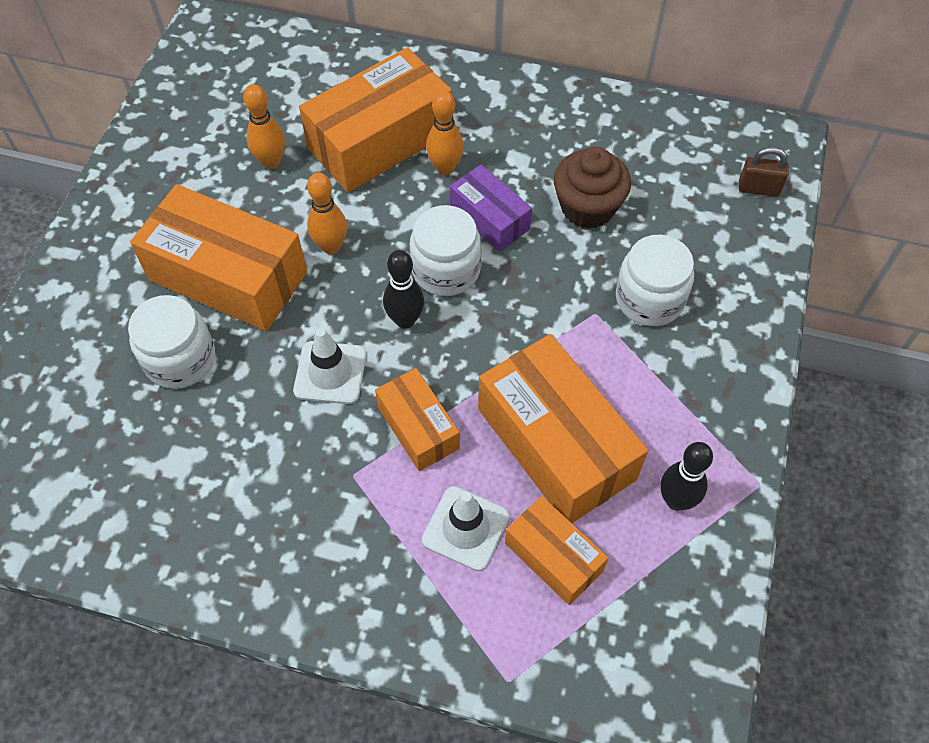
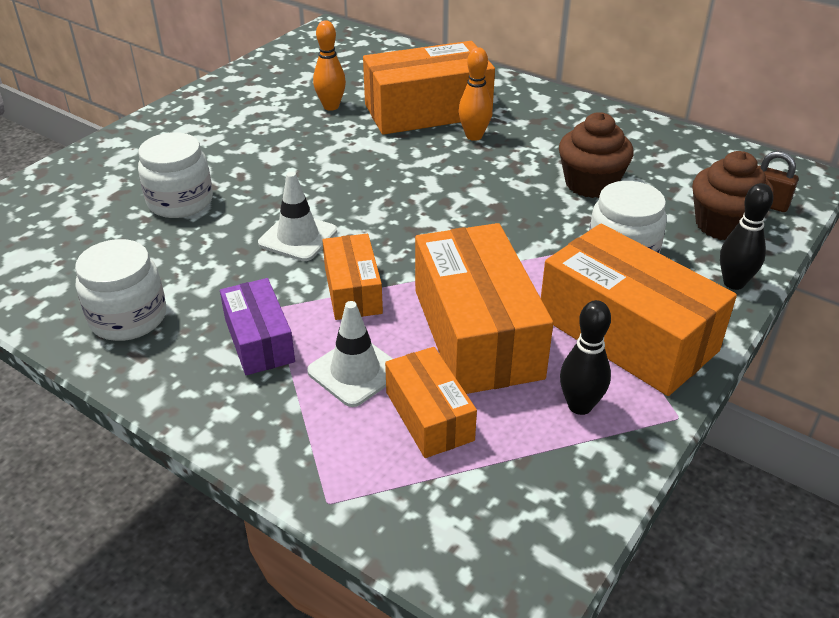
camera: 20 degrees right, 20 degrees down
(228, 276) = (252, 162): orange box -> orange box (626, 333)
(331, 246) = (348, 162): orange bowling pin -> none
(405, 320) = (384, 219): black bowling pin -> black bowling pin (733, 283)
(446, 270) = (439, 196): white jar -> white jar (128, 318)
(489, 218) = (496, 173): purple box -> purple box (259, 340)
(727, 230) = (723, 225): none -> brown cupcake

